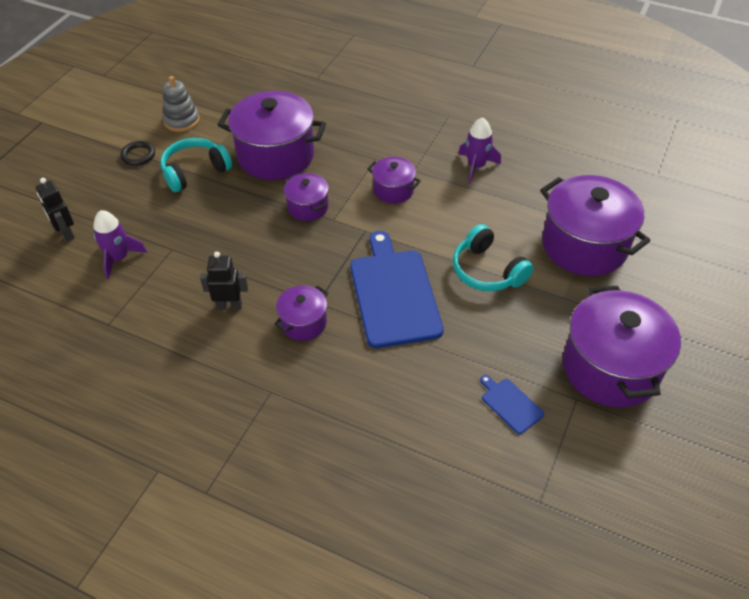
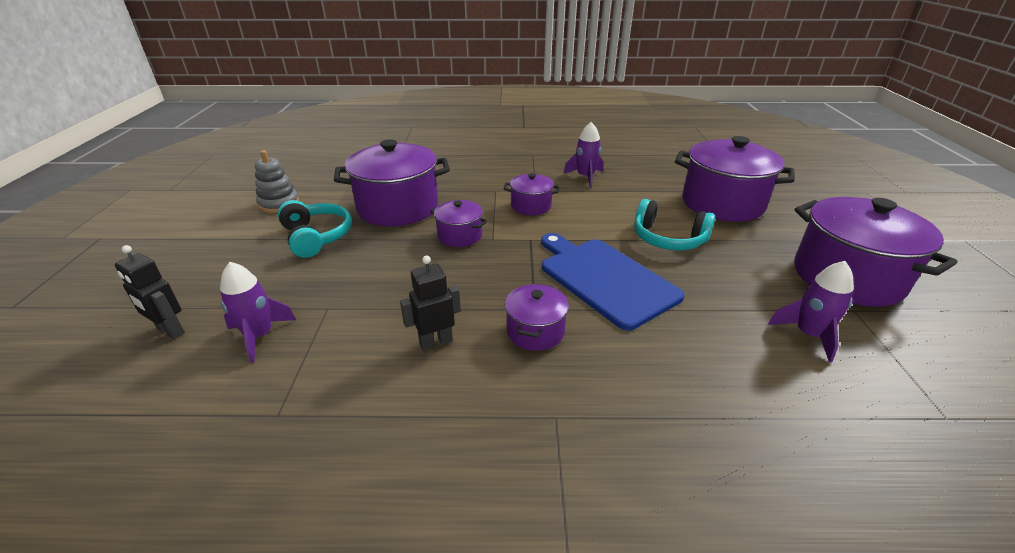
camera: 25 degrees left, 15 degrees down
(138, 155) = (241, 239): black ring -> none
(195, 171) = (316, 237): turquoise headphones -> turquoise headphones turned 120 degrees clockwise
(510, 404) = (808, 335): blue cutting board -> purple rocket

